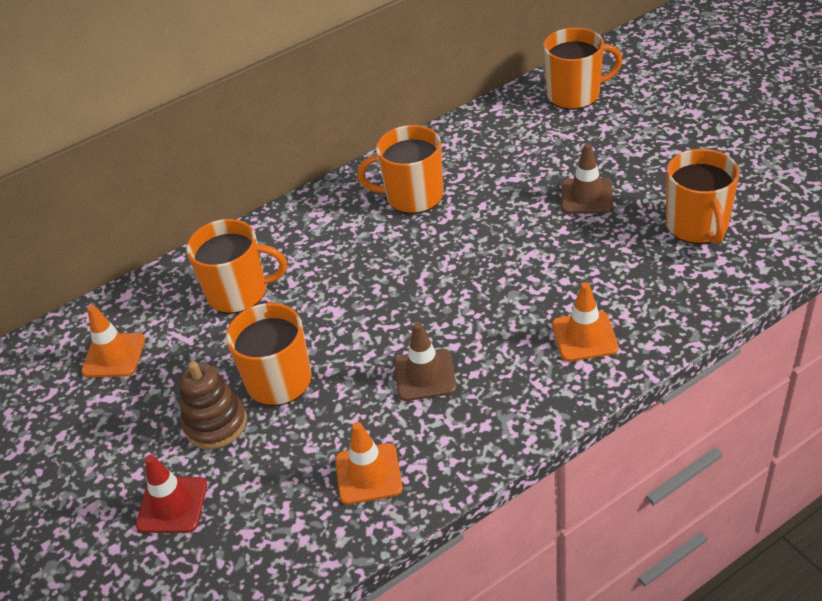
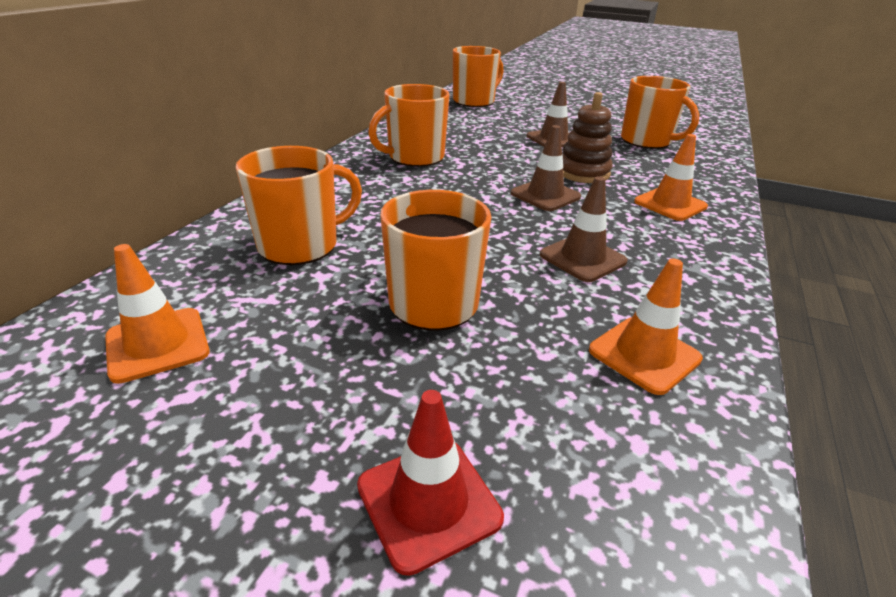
camera: 40 degrees left, 10 degrees down
(216, 424) = (394, 370): brown stacking toy -> brown stacking toy (583, 173)
(478, 288) = (545, 195): none -> brown traffic cone

